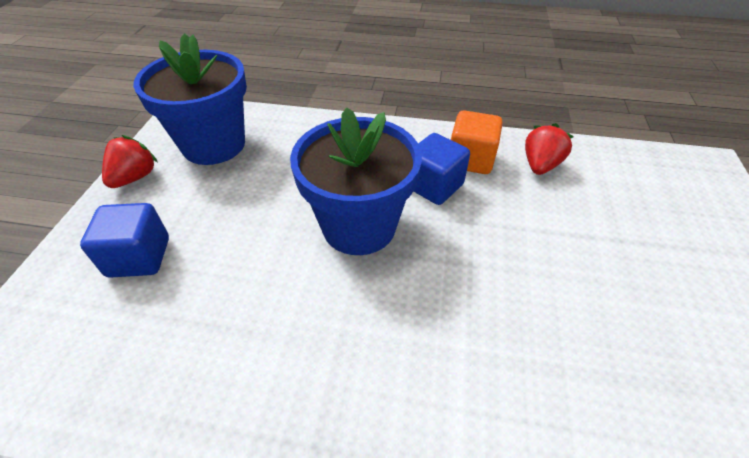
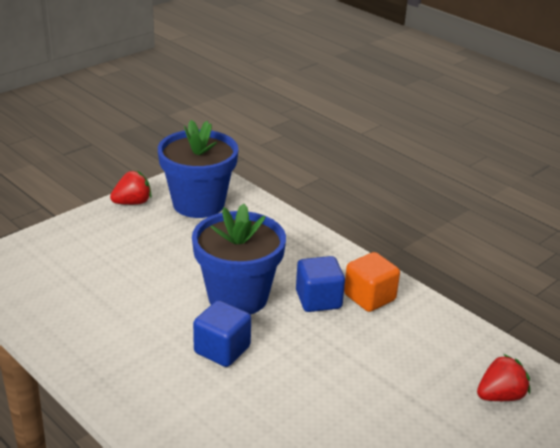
camera: 35 degrees right, 15 degrees down
(139, 257) = (97, 249): blue cube -> blue cube (222, 350)
(540, 165) = (421, 327): red strawberry -> red strawberry (500, 396)

